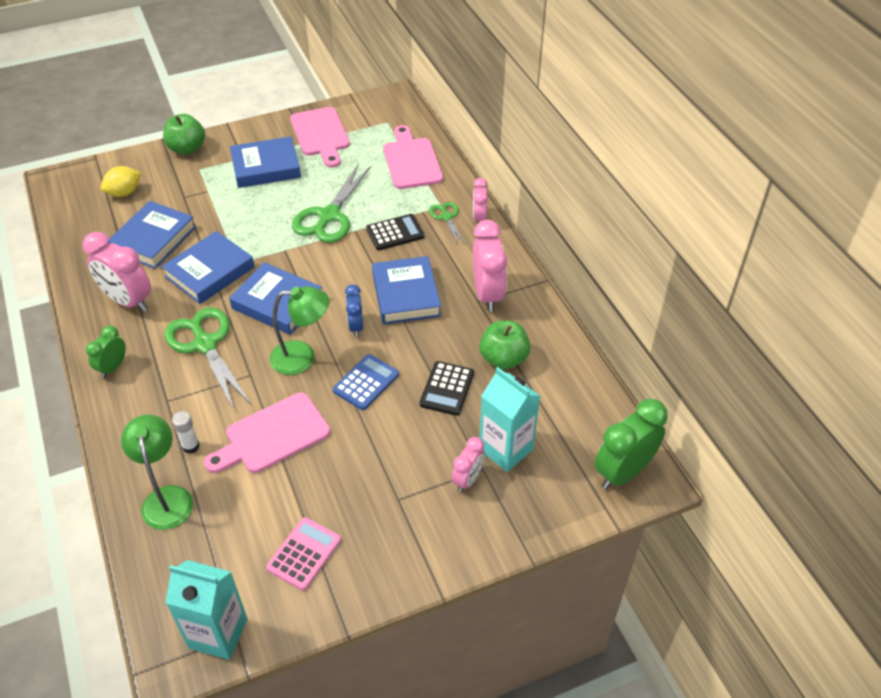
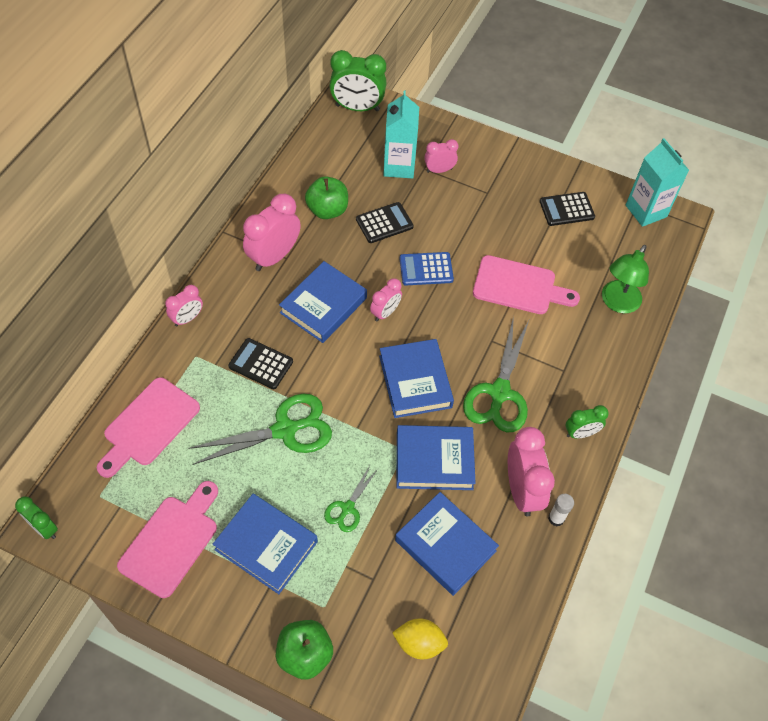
camera: 135 degrees left, 10 degrees up
(154, 239) = (445, 545): blue book -> blue book turned 60 degrees clockwise
(191, 446) = (575, 323): white glue stick -> white glue stick (556, 518)
(302, 357) = (445, 322): green lamp -> none
(304, 554) = (566, 209): pink calculator -> black calculator
(356, 326) = (385, 313): blue clock -> pink clock
(393, 96) = (44, 528): none -> green clock
(446, 217) = (207, 341): green scissors -> green scissors (347, 508)

